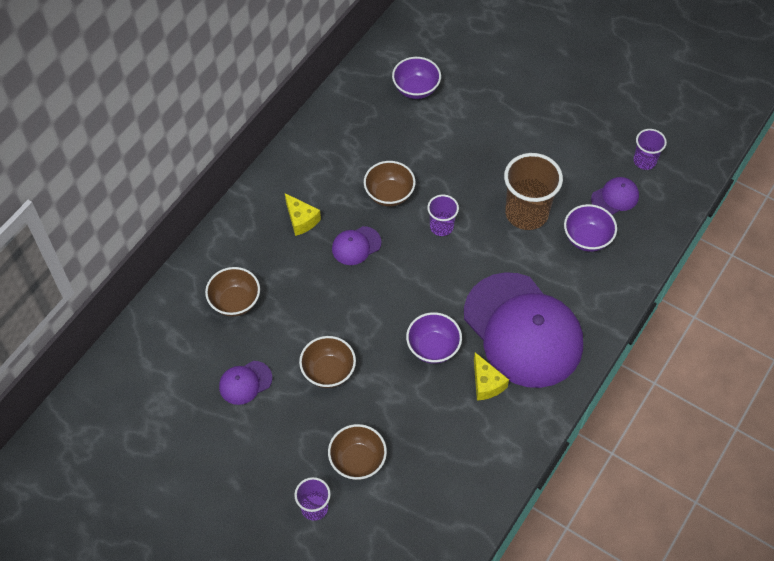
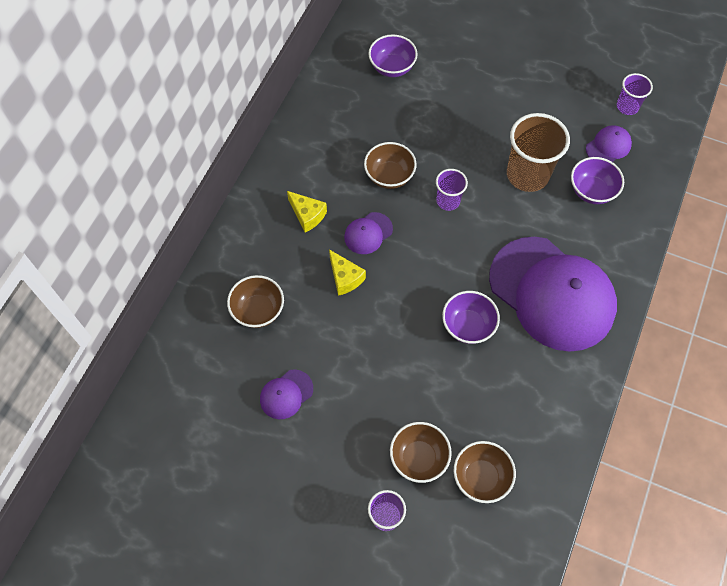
camera: 10 degrees left, 5 degrees up
(328, 371) = (368, 368): brown bowl -> brown bowl (481, 477)
(486, 383) = (529, 354): yellow cheese -> yellow cheese (345, 278)

